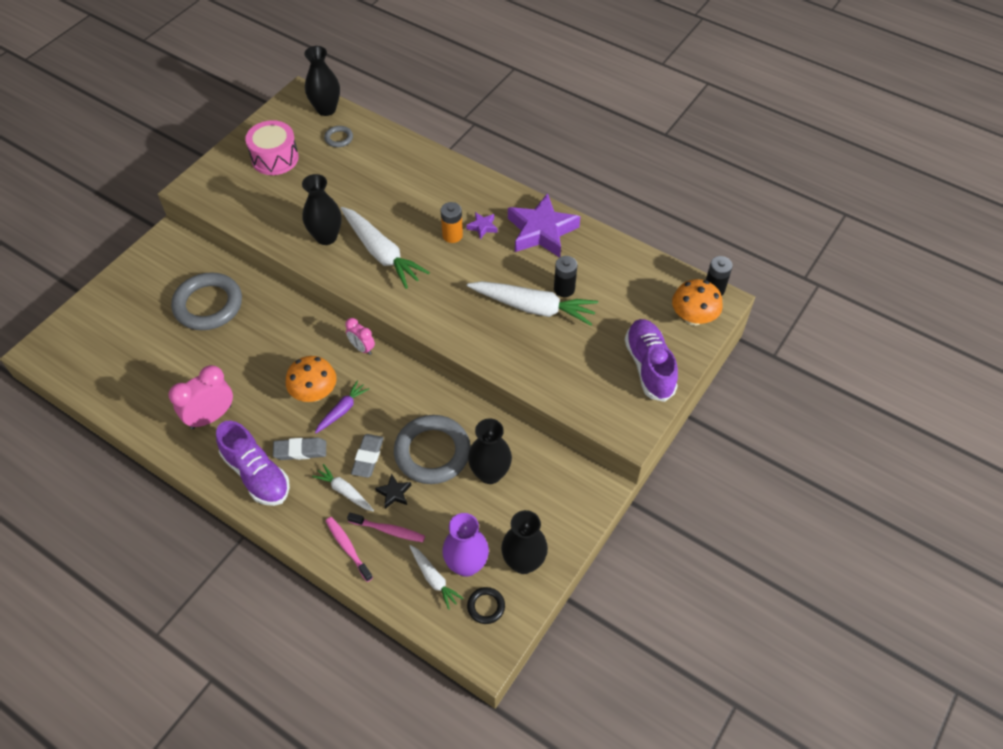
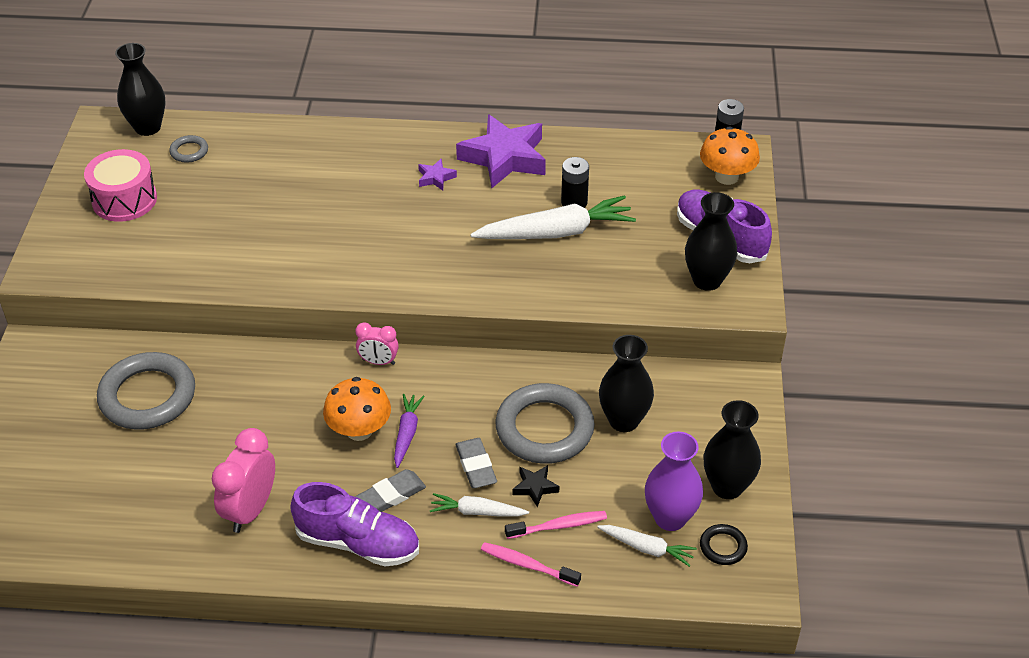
camera: 30 degrees left, 10 degrees down
(326, 237) = (259, 256): black vase -> black vase (707, 280)
(381, 253) = (340, 247): white carrot -> none
(452, 235) = (408, 198): orange battery -> none

